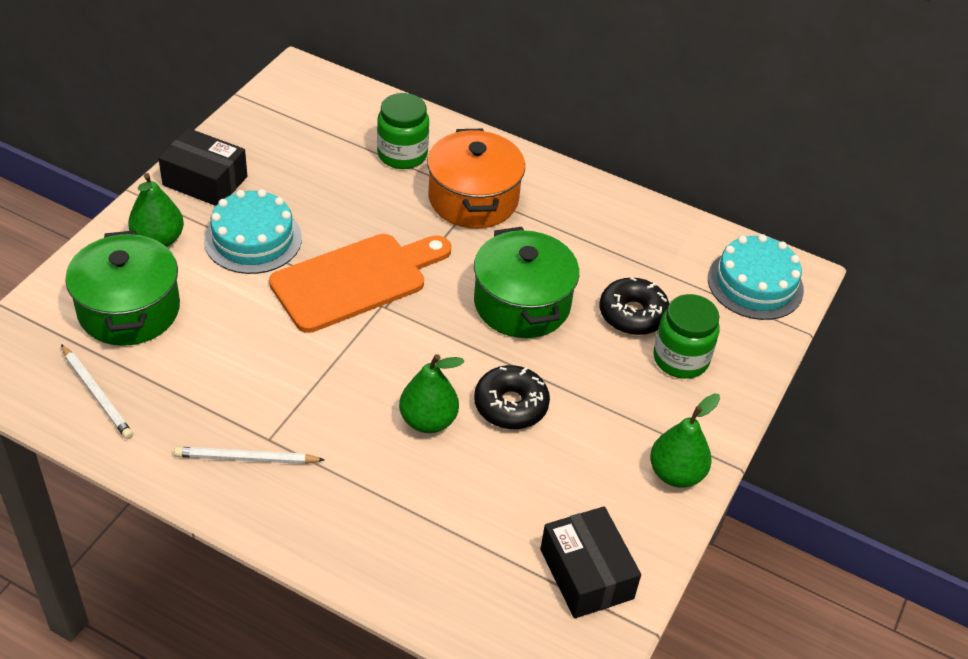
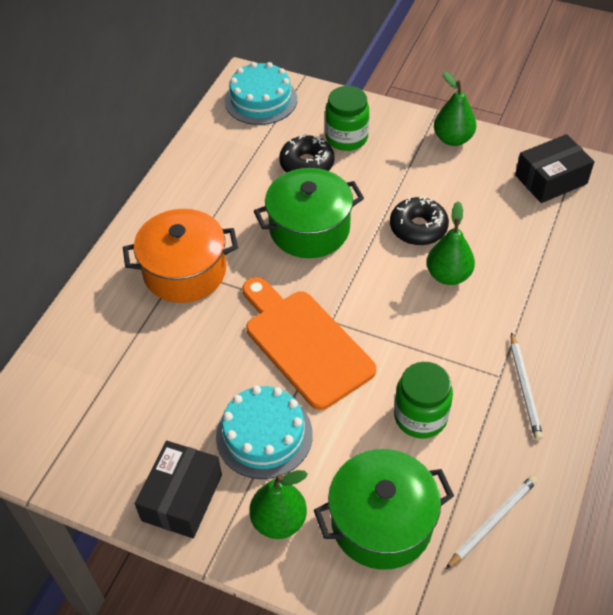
camera: 90 degrees left, 5 degrees up
(402, 154) = (126, 331): green jar -> green jar (420, 416)

